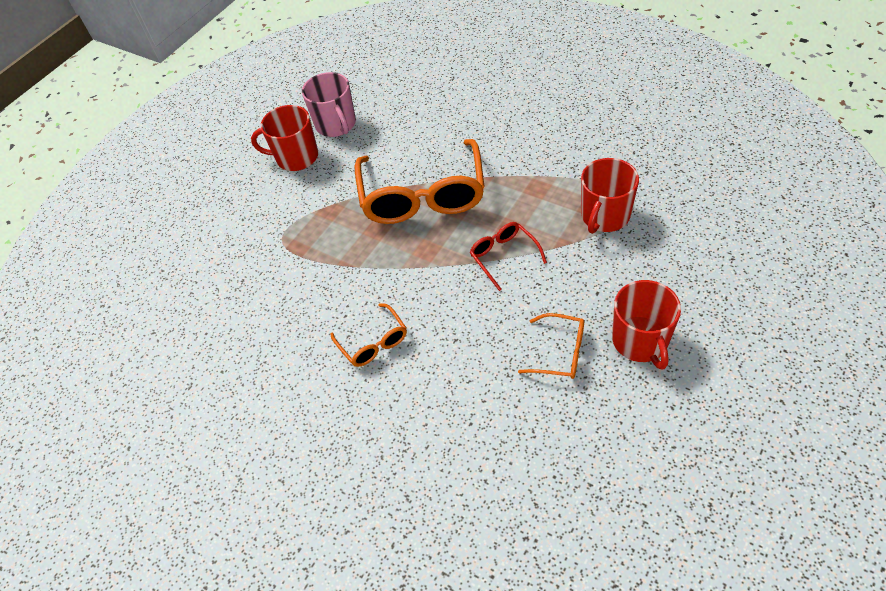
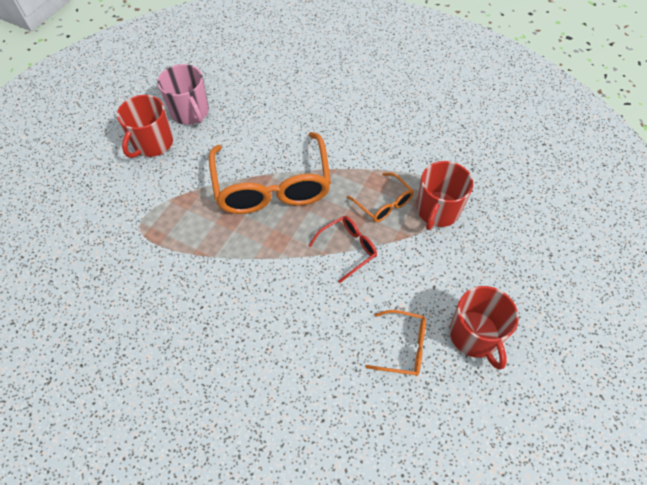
camera: 10 degrees left, 5 degrees up
(296, 157) = (153, 143): red mug -> red mug turned 60 degrees counterclockwise
(373, 343) = (229, 335): orange glasses -> orange glasses (384, 204)
(503, 256) = (348, 248): red glasses -> red glasses turned 90 degrees clockwise

